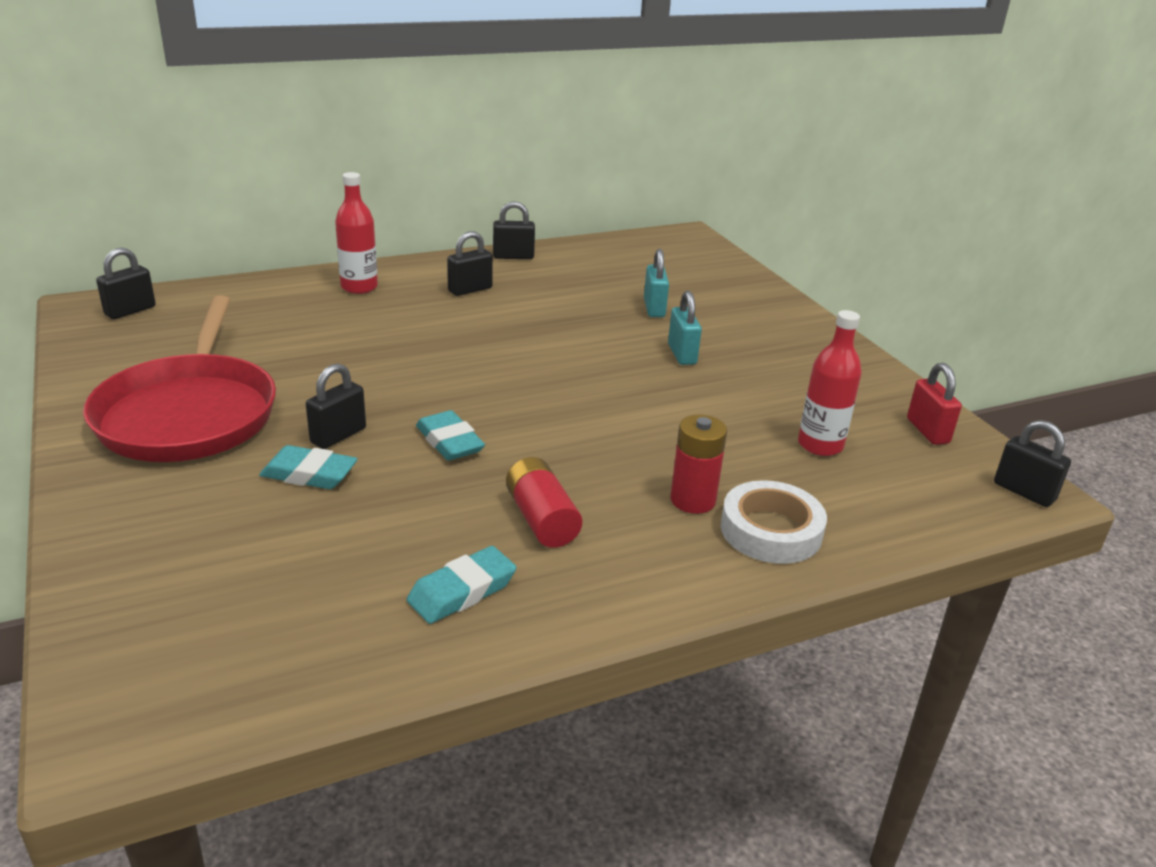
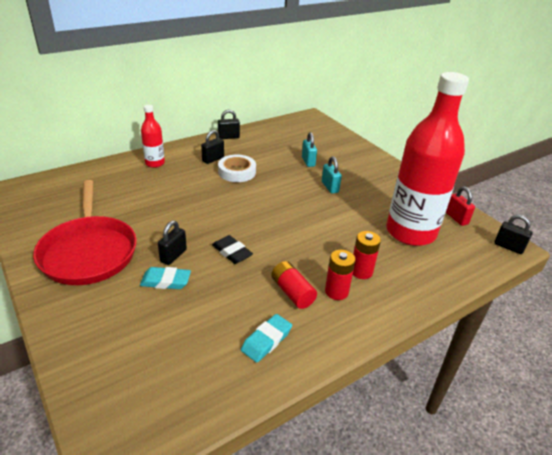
camera: 10 degrees left, 5 degrees up
(130, 311) = (34, 190): black padlock -> none
(449, 442) = (232, 252): turquoise eraser -> black eraser
(630, 528) = (336, 291): none -> red battery
(771, 530) = (403, 284): white tape -> white tape (237, 172)
(820, 445) = (410, 232): red bottle -> red bottle, size x2.24

